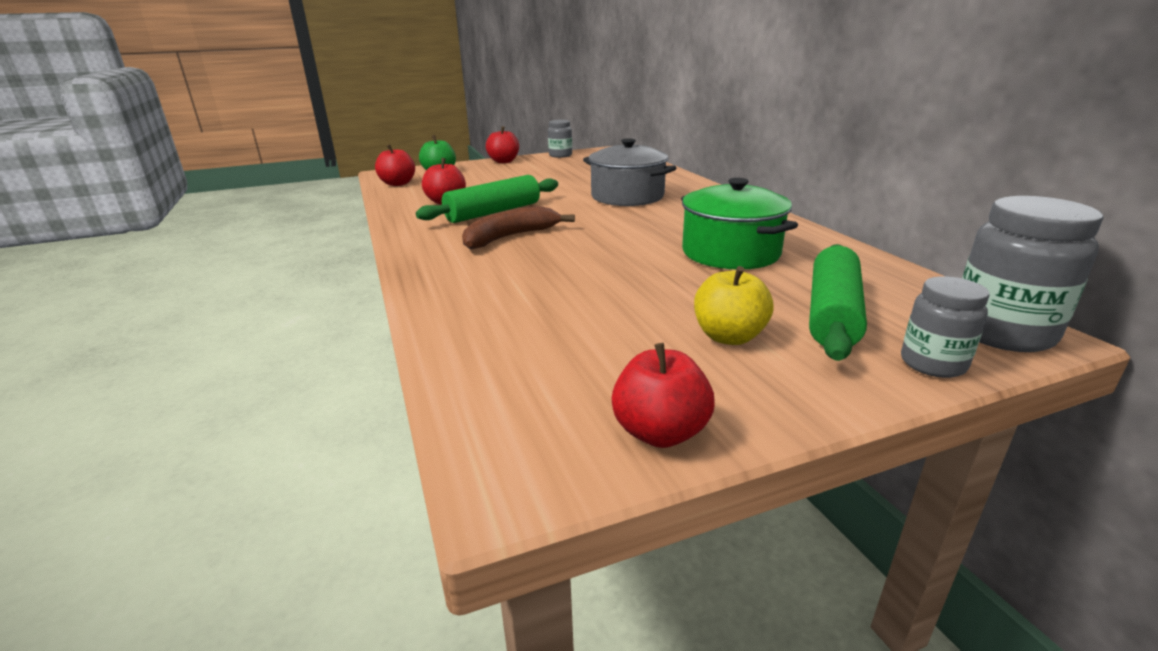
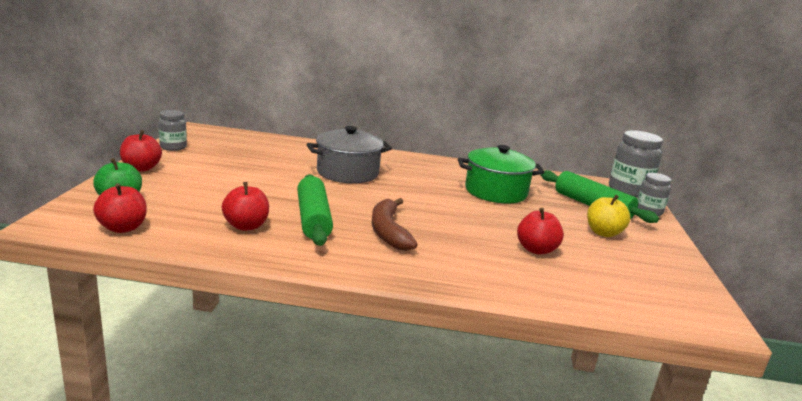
camera: 65 degrees left, 5 degrees down
(660, 432) = (686, 278): red apple -> red apple (536, 250)

